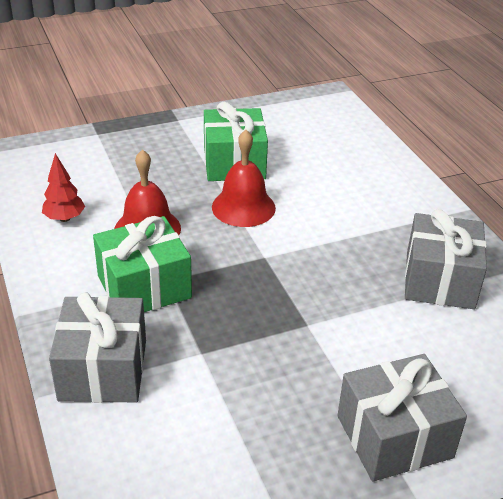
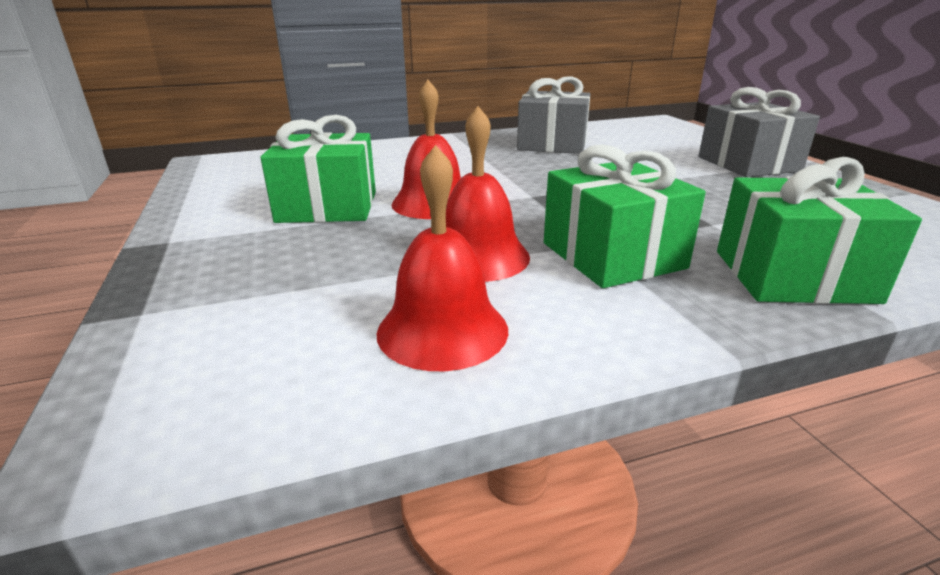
camera: 85 degrees left, 10 degrees down
(64, 218) = (442, 330): red tree -> red bell
(103, 370) = (793, 276): grey gift -> green gift

